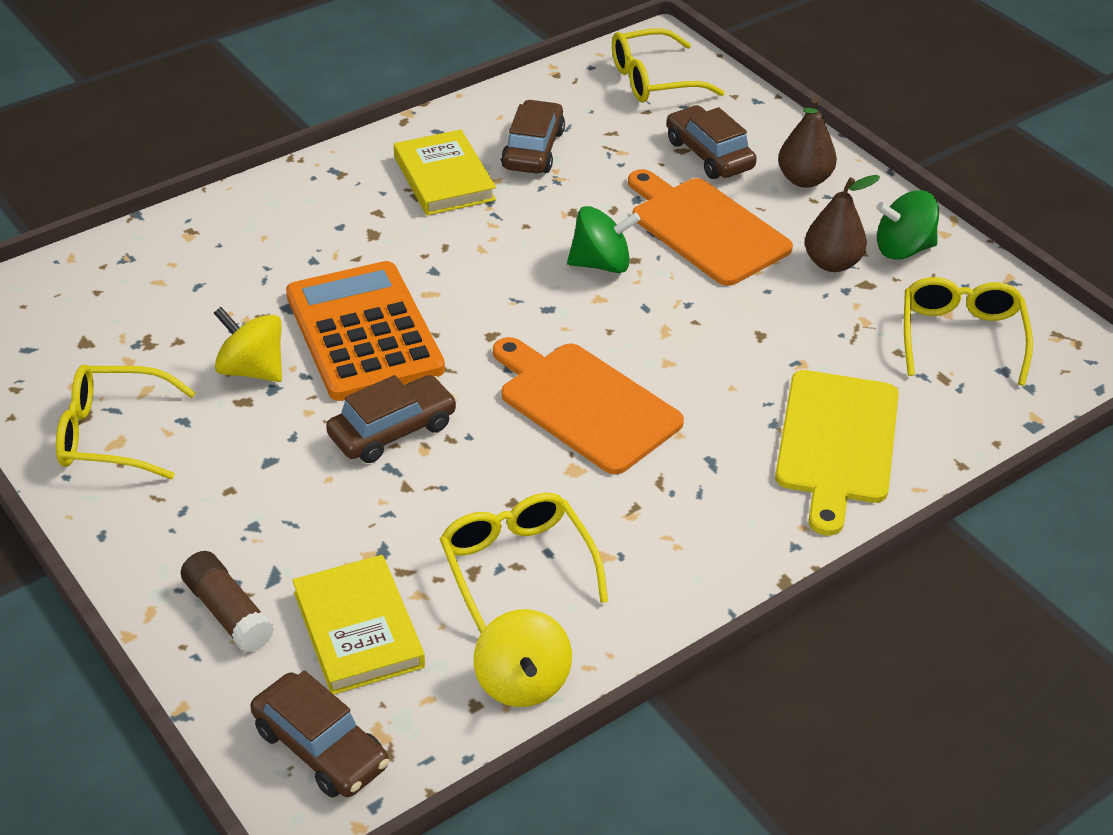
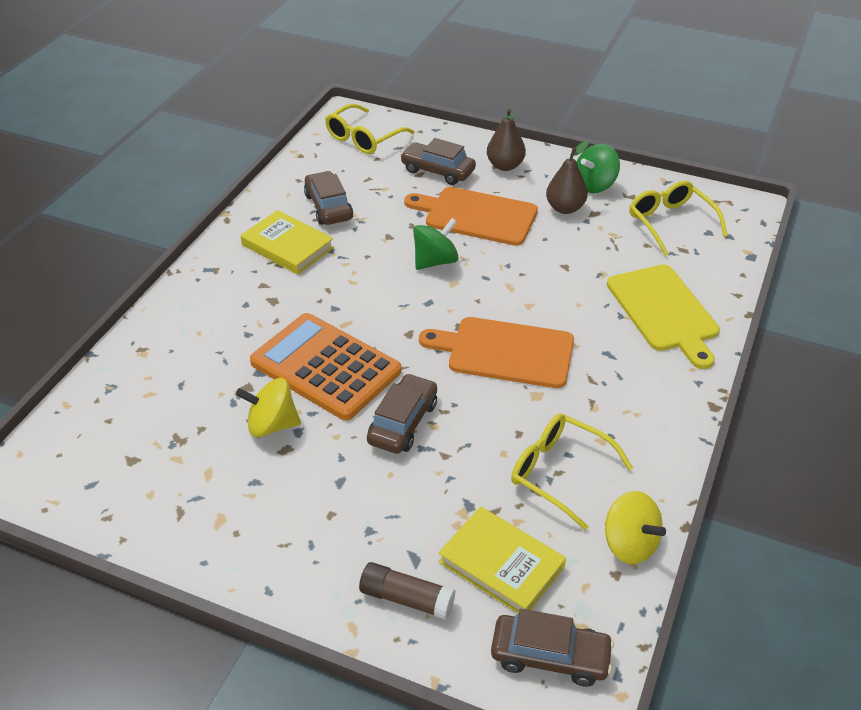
camera: 30 degrees left, 0 degrees up
(112, 434) = (212, 516): yellow glasses -> none

